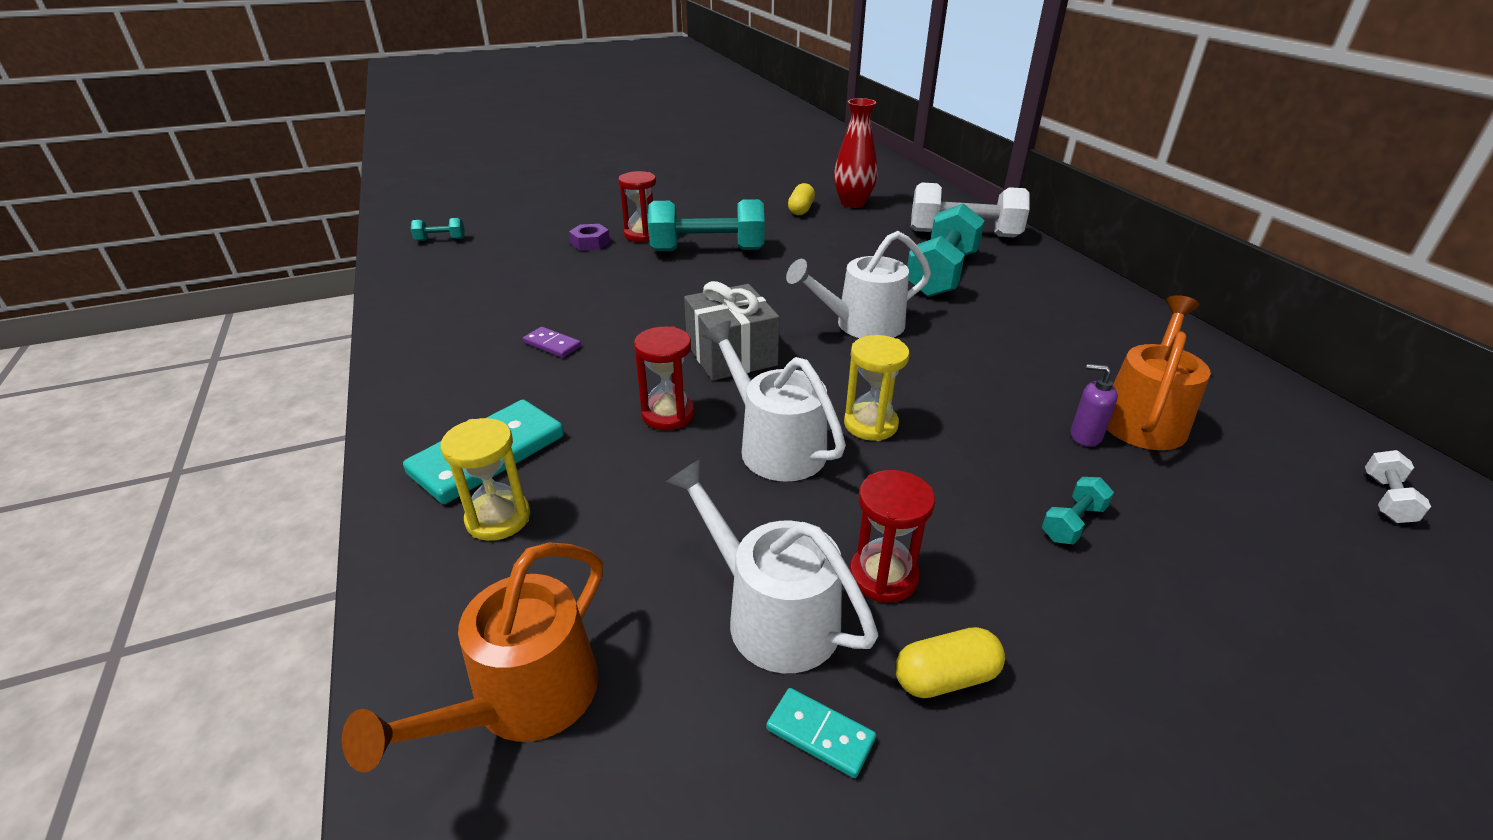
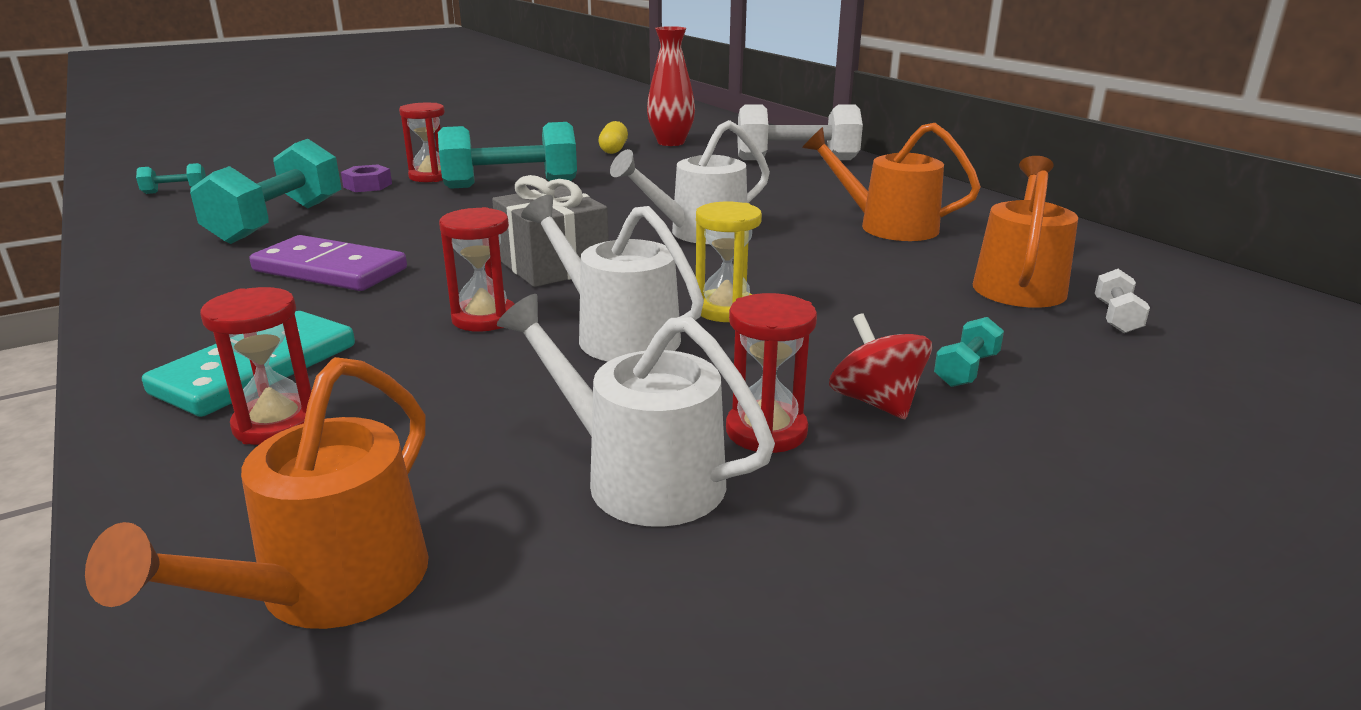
camera: 10 degrees left, 10 degrees down
(498, 518) = (276, 424): yellow hourglass -> red hourglass
(552, 344) = (330, 270): purple domino -> purple domino, size x2.08
(820, 734) = (719, 575): turquoise domino -> none
(941, 274) = (779, 190): turquoise dumbbell -> turquoise dumbbell (278, 222)
(945, 677) = (856, 509): yellow capsule -> none
(984, 553) = (876, 402): none -> red spinning top
(1034, 330) = (888, 226): none -> orange watering can
(1085, 436) = (961, 302): purple soap dispenser -> none
(1386, 499) = (1274, 326): white dumbbell -> white dumbbell (1116, 317)

